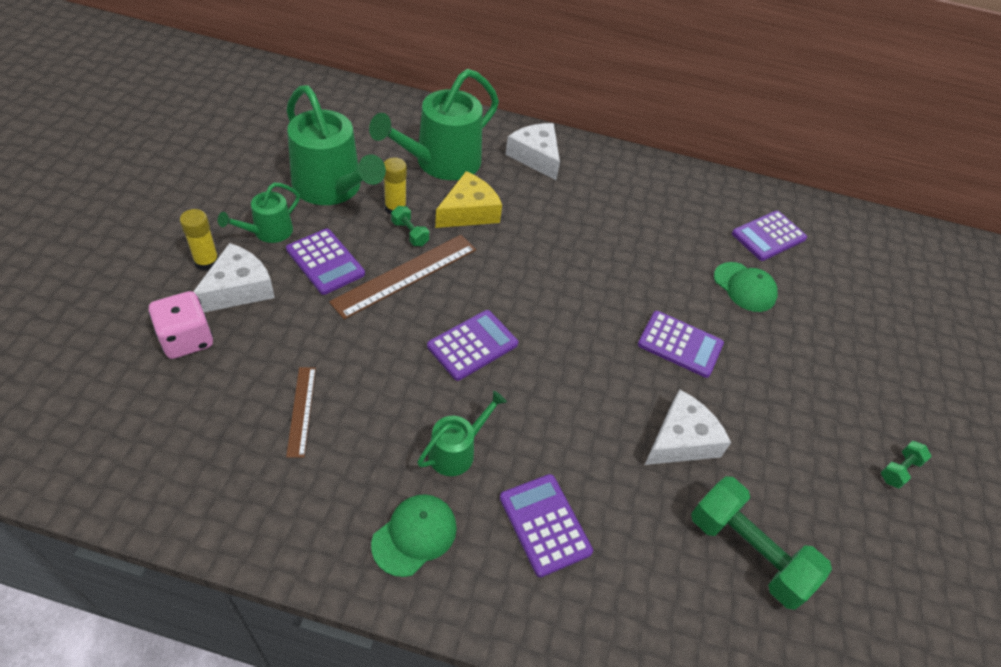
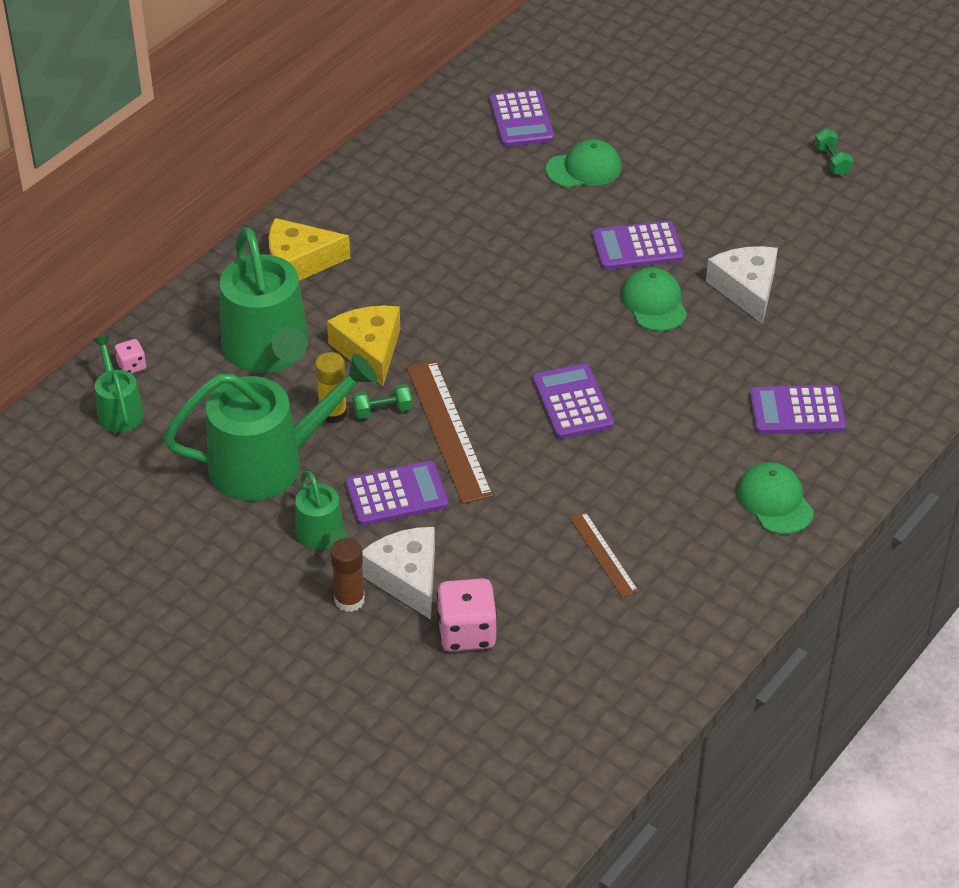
camera: 60 degrees left, 5 degrees down
(207, 262) = (349, 600): yellow glue stick -> brown glue stick
(301, 410) = (603, 554): brown ruler -> brown ruler turned 45 degrees clockwise
(395, 107) = (131, 366): none -> pink dice
(456, 451) = (697, 449): green watering can -> green watering can (119, 410)
(535, 157) = (299, 262): white cheese -> yellow cheese
(620, 373) = (654, 303): none -> green cap
(680, 344) = (637, 247): purple calculator -> purple calculator turned 150 degrees counterclockwise
(747, 552) = (870, 291): green dumbbell -> none

